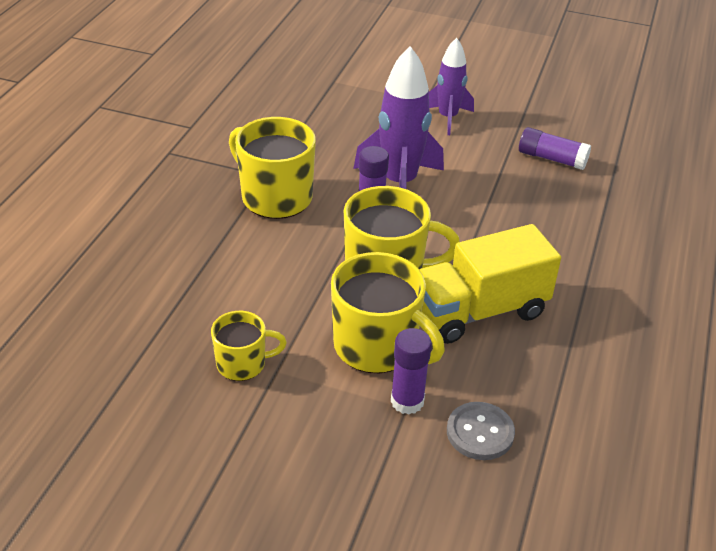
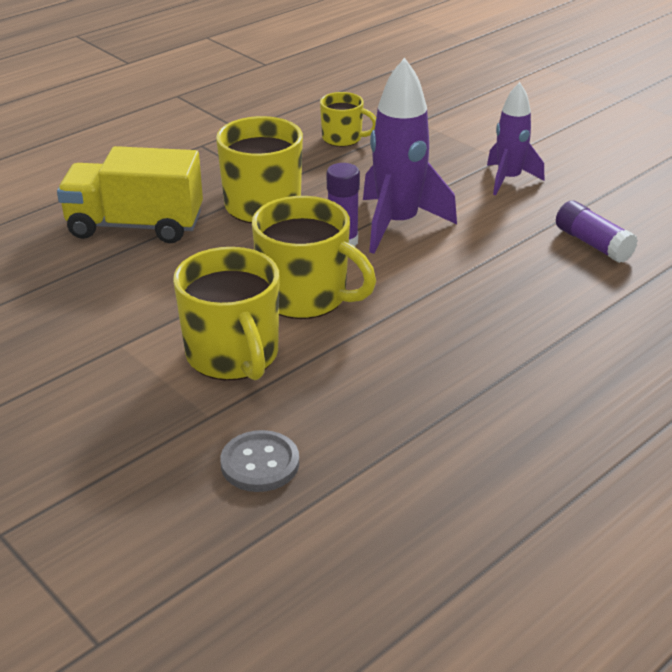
camera: 30 degrees right, 5 degrees down
(243, 364) = (96, 330): yellow mug -> yellow mug (343, 138)
(407, 401) = (215, 411): purple glue stick -> none
(479, 311) = (368, 358): yellow truck -> yellow truck (135, 226)

